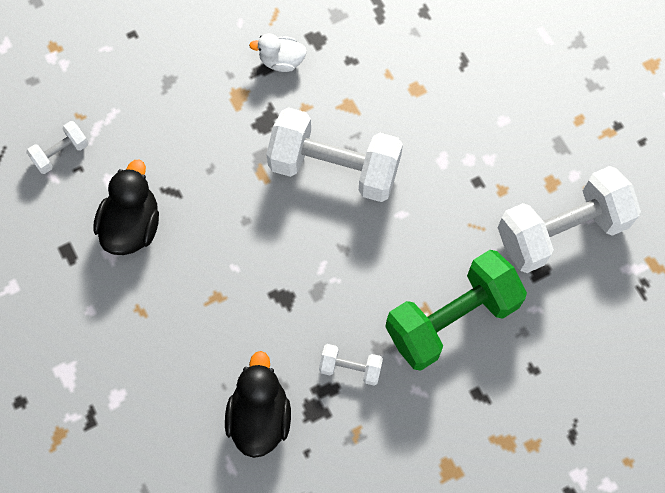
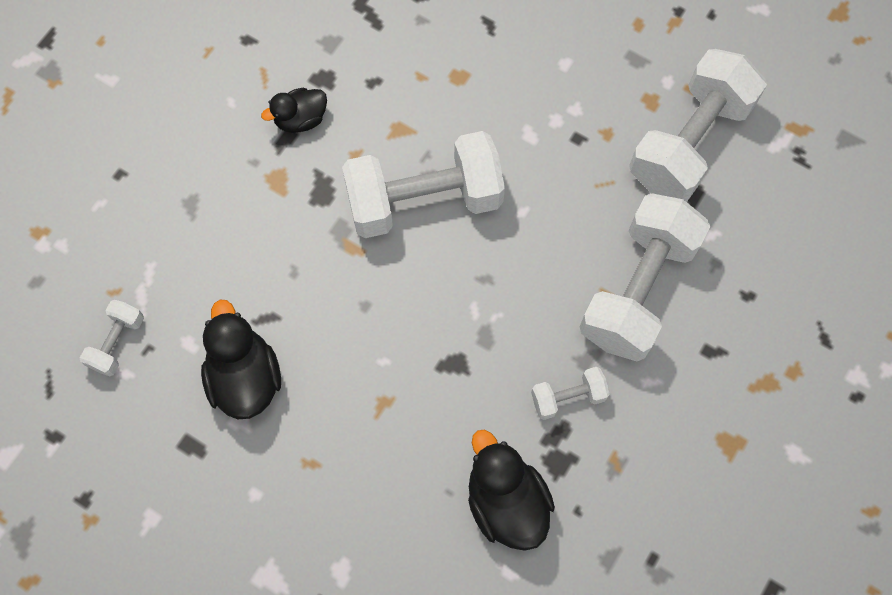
camera: 30 degrees left, 0 degrees up
(281, 61) = (300, 119): white duck -> black duck
(451, 318) = (637, 289): green dumbbell -> white dumbbell

